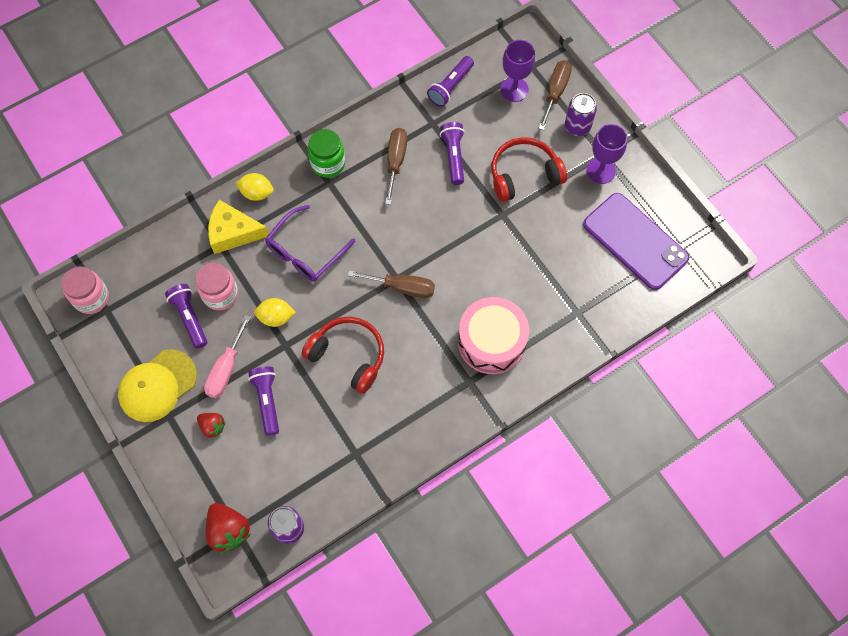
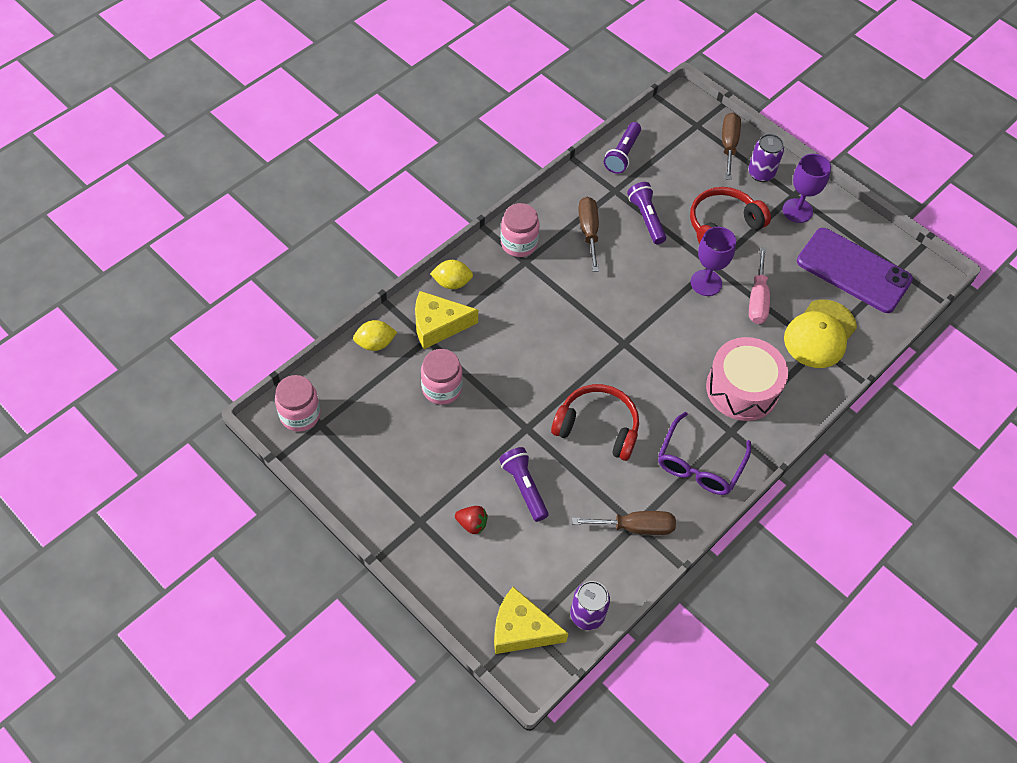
camera: 15 degrees left, 10 degrees down
(157, 386) = (399, 492): yellow cap -> yellow cap (820, 334)
(189, 318) = (415, 417): purple flashlight -> none
(226, 369) = (469, 462): pink screwdriver -> pink screwdriver (757, 299)
(229, 530) = (521, 629): red strawberry -> yellow cheese
(276, 317) = (509, 401): yellow lemon -> yellow lemon (375, 343)
(305, 251) = (520, 332): purple glasses -> purple glasses (699, 464)
(328, 163) = (519, 243): green jar -> pink jar
(402, 287) = (633, 351): brown screwdriver -> brown screwdriver (635, 527)
(514, 89) = (687, 148): purple goblet -> purple goblet (706, 283)

